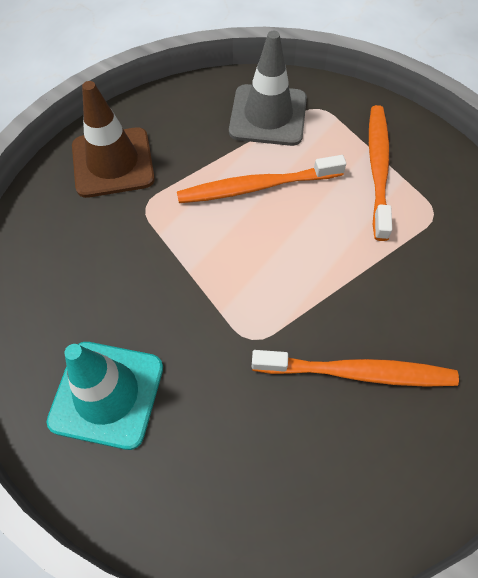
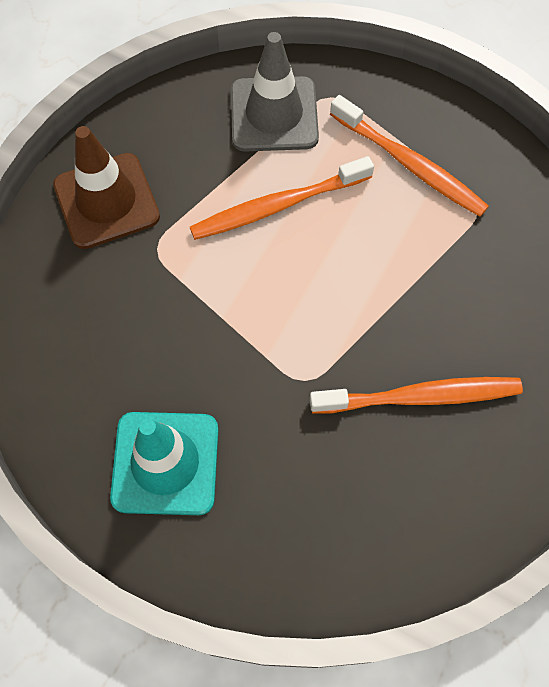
camera: 10 degrees left, 5 degrees up
(378, 169) = (409, 164): orange toothbrush -> orange toothbrush turned 135 degrees clockwise

